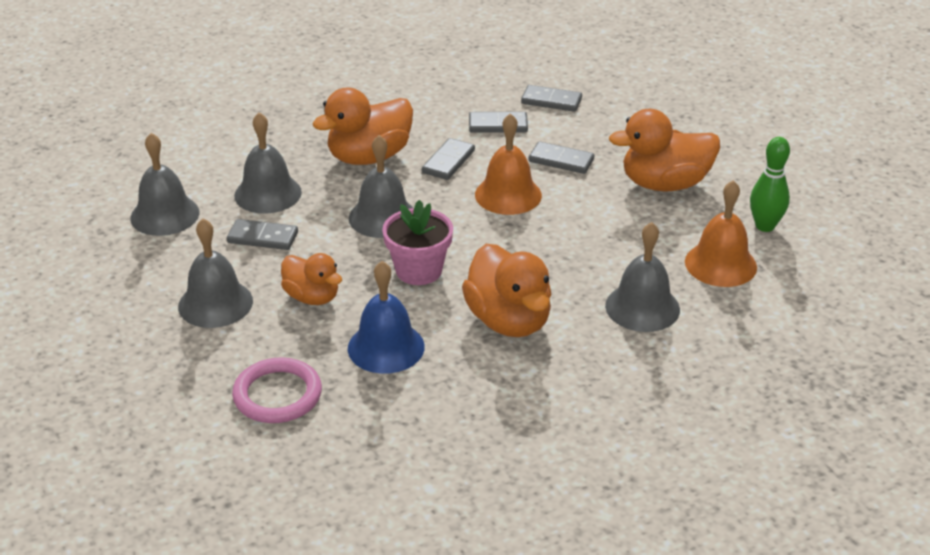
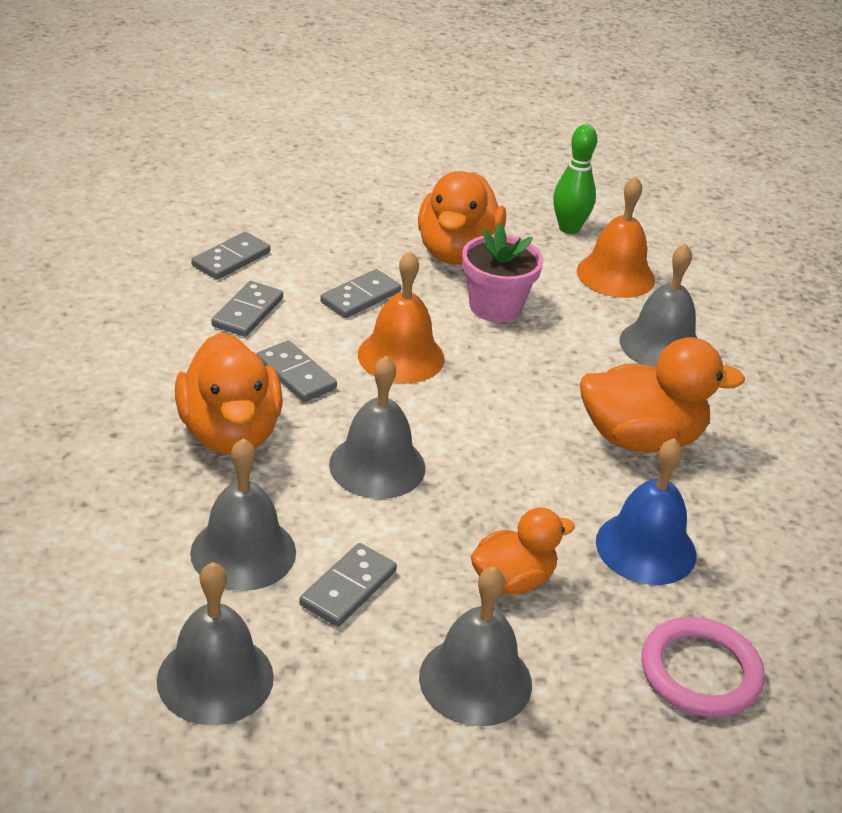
camera: 70 degrees left, 0 degrees up
(419, 270) = (509, 473): pink flower pot -> pink flower pot (495, 307)

